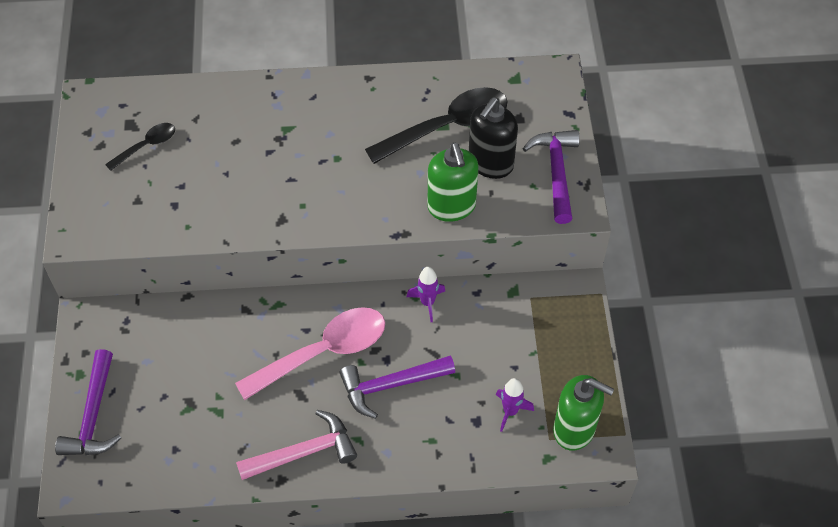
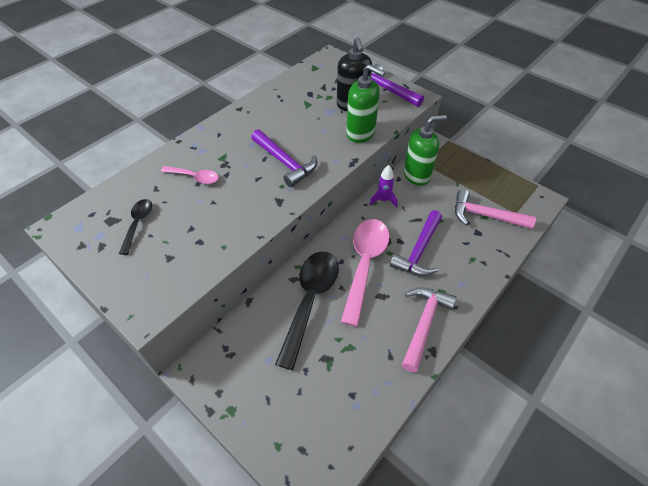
camera: 45 degrees left, 5 degrees down
(93, 416) = (273, 427): purple hammer -> purple hammer (285, 163)
(239, 132) = (195, 177): none -> pink spoon
(447, 127) = (310, 103): black spoon -> black spoon (310, 300)
(510, 411) = (485, 215): purple rocket -> pink hammer
(574, 429) = (519, 200): green soap dispenser -> green soap dispenser (416, 175)

